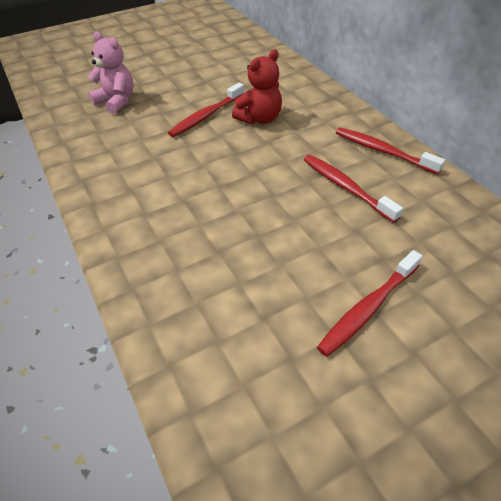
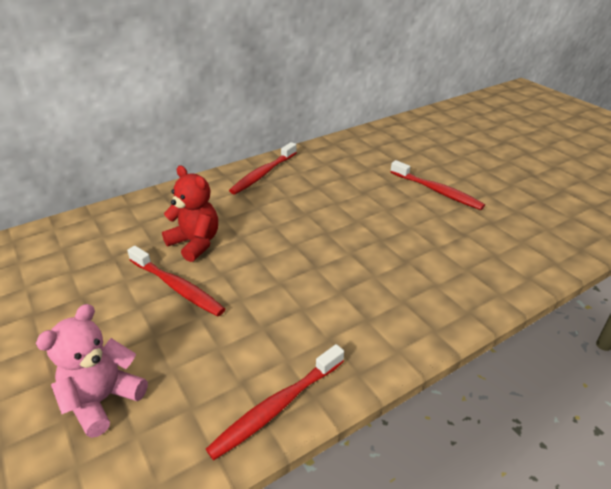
camera: 95 degrees left, 10 degrees down
(346, 187) = (313, 194): red toothbrush -> red toothbrush (277, 407)

